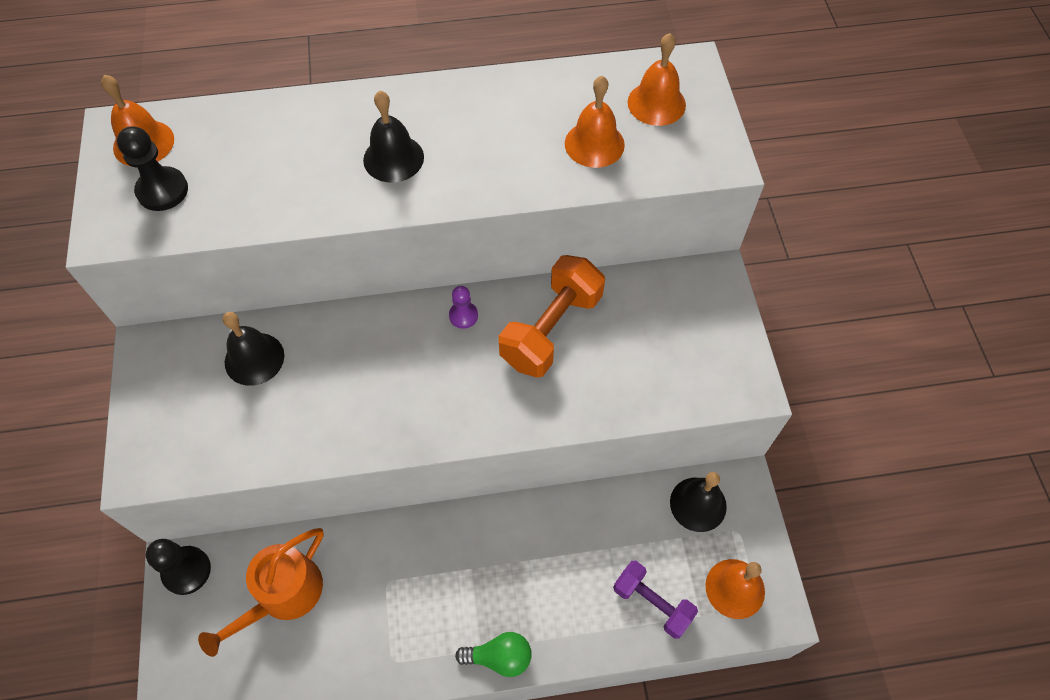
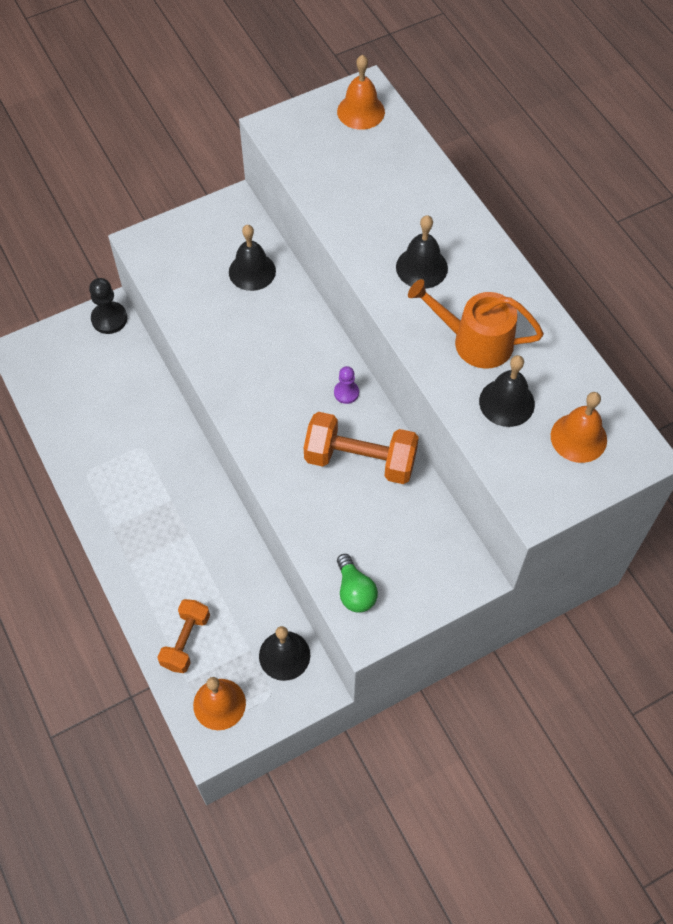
camera: 70 degrees right, 0 degrees up
(162, 190) = (324, 141): black pawn -> none
(283, 595) = (111, 384): orange watering can -> orange watering can (475, 341)
(499, 657) = (109, 542): green light bulb -> green light bulb (355, 591)
(594, 144) = (506, 402): orange bell -> black bell
(652, 603) = (186, 641): purple dumbbell -> orange dumbbell

